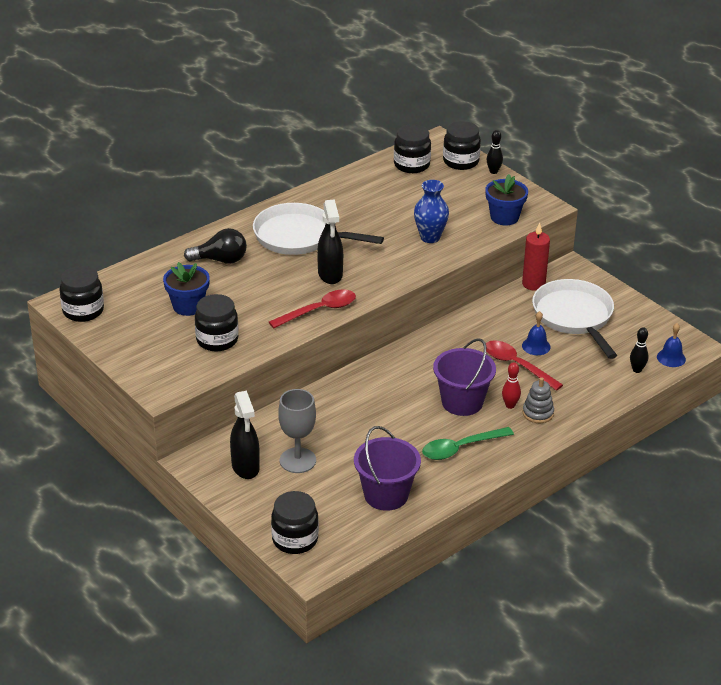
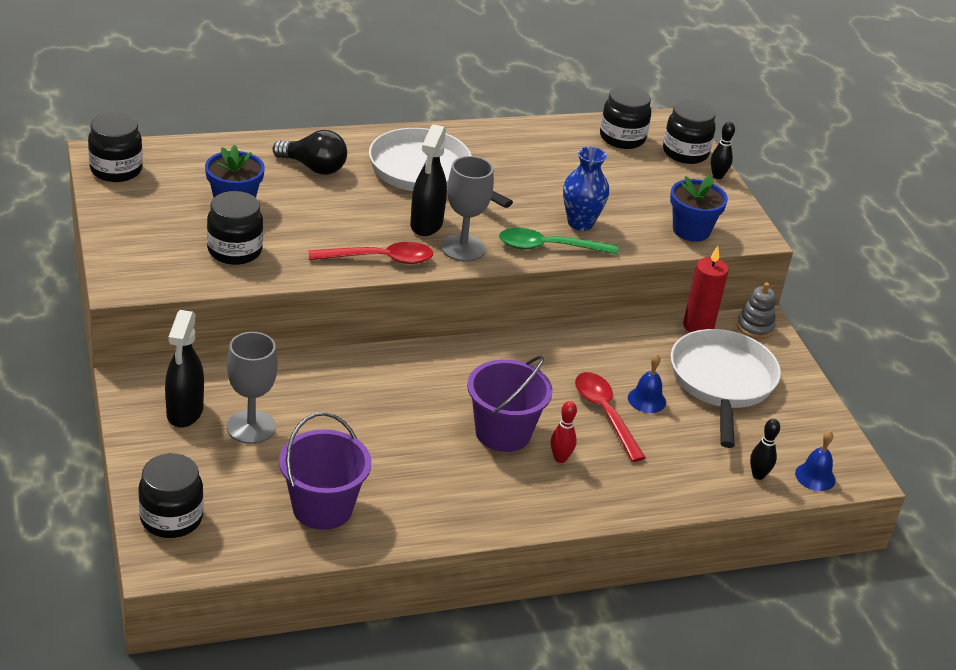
camera: 20 degrees right, 0 degrees up
(367, 283) = (463, 248): none -> grey goblet
(460, 448) = (458, 487): green spoon -> green spoon (548, 247)
(538, 413) = (588, 481): grey stacking toy -> grey stacking toy (755, 327)

